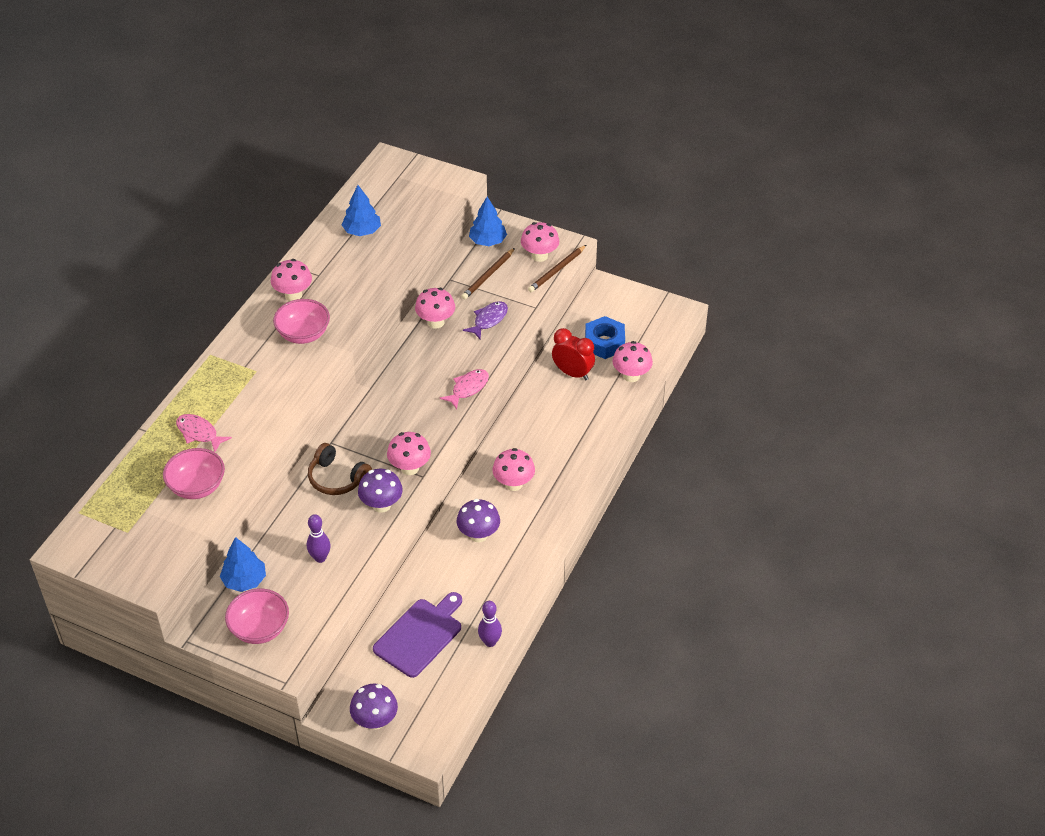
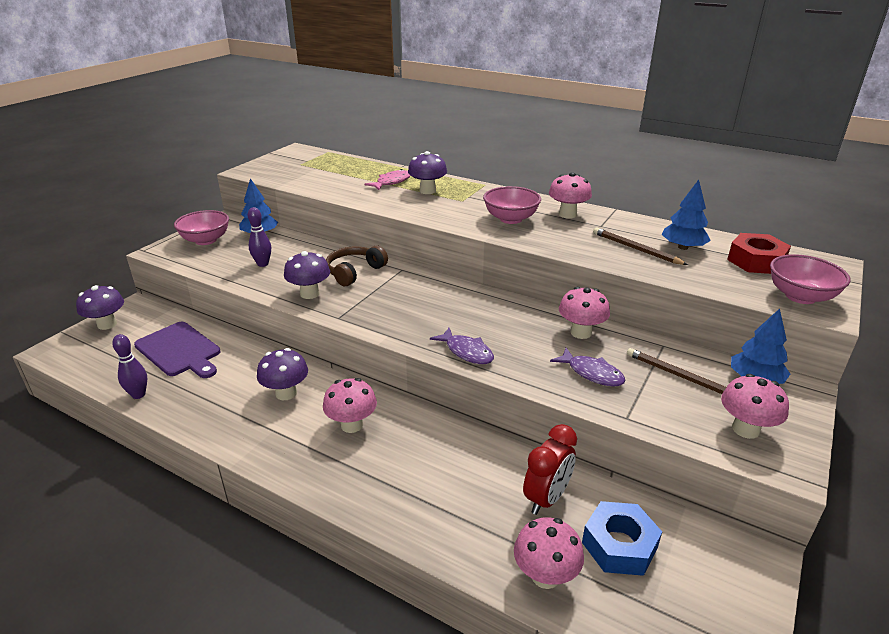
camera: 95 degrees right, 15 degrees down
(197, 487) = (332, 182): pink bowl -> pink bowl (800, 296)
(228, 400) = (427, 191): none -> purple mushroom
(385, 196) = (756, 261): none -> red nut
(410, 468) = (353, 310): pink mushroom -> none
(468, 388) = (467, 352): pink fish -> purple fish
(557, 270) = (718, 446): brown pencil -> brown pencil (635, 249)

